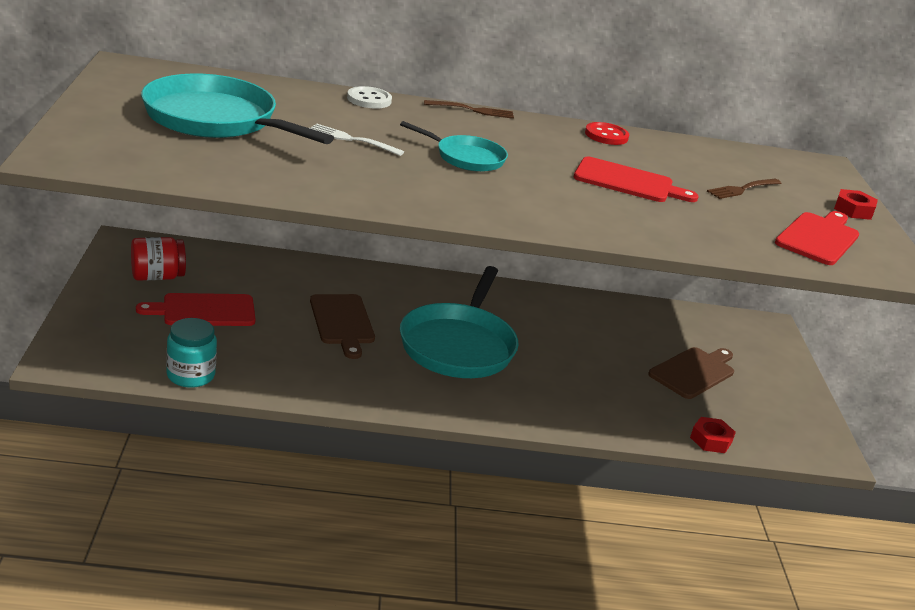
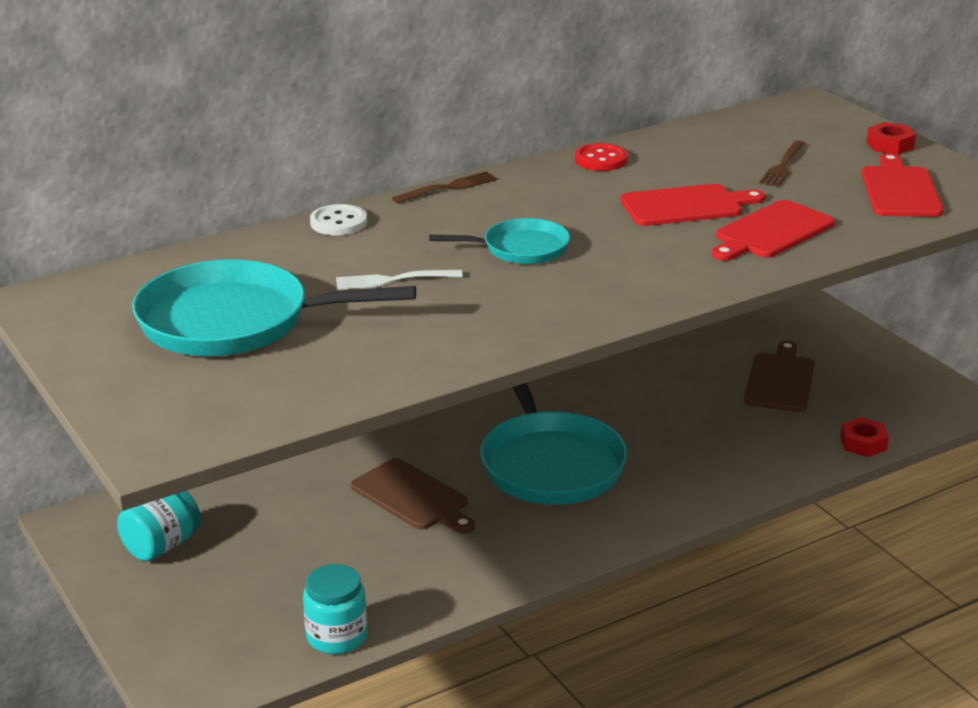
camera: 25 degrees left, 0 degrees up
(157, 277) = (162, 546): red jar -> turquoise jar
(204, 311) = (260, 558): red cutting board -> red cutting board (771, 232)

